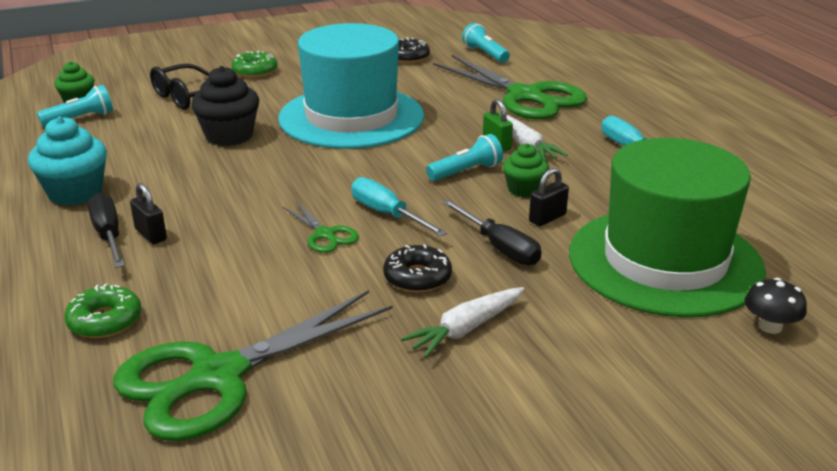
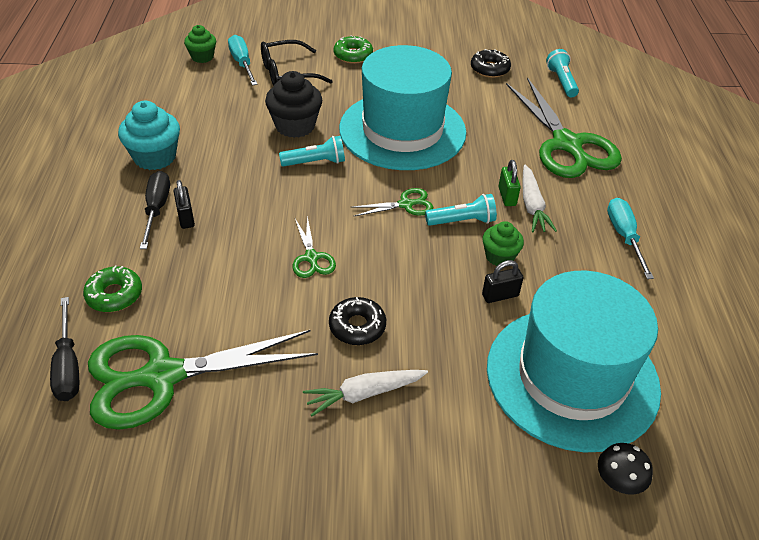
camera: 20 degrees right, 15 degrees up
(80, 119) = (195, 77): turquoise flashlight -> turquoise flashlight (315, 162)
(387, 214) = (371, 250): turquoise screwdriver -> turquoise screwdriver (242, 63)
(397, 171) = (405, 204): none -> green scissors
(499, 247) = (441, 315): black screwdriver -> black screwdriver (68, 365)
(665, 261) = (572, 377): green hat -> turquoise hat

